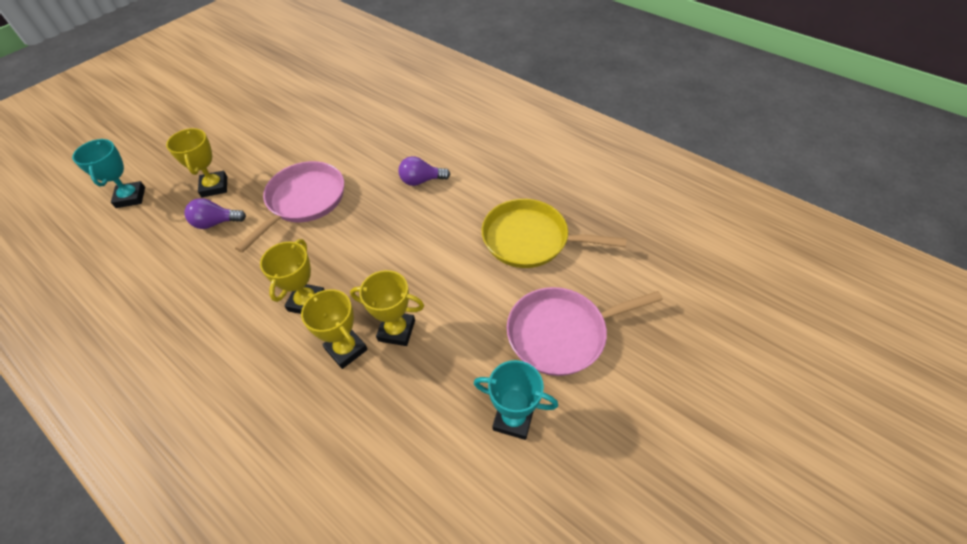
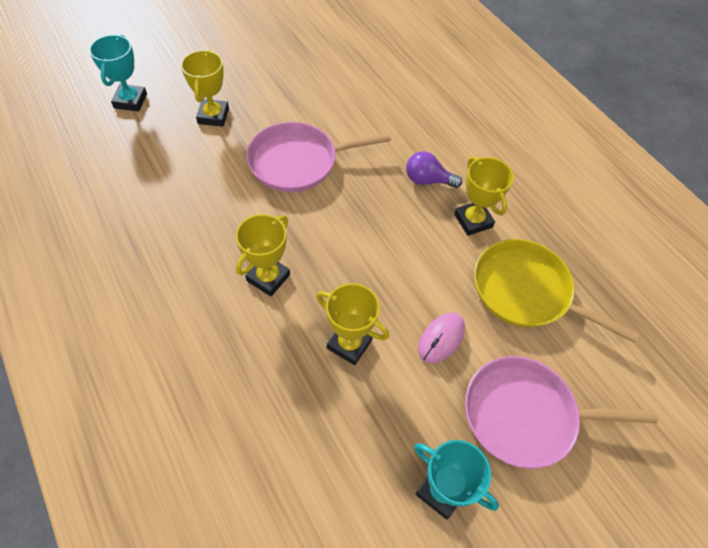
camera: 15 degrees right, 5 degrees up
(216, 223) = (204, 157): purple light bulb -> none
(304, 200) = (298, 162): pink pan -> pink pan turned 150 degrees counterclockwise
(346, 349) = (292, 345): yellow trophy -> yellow trophy (473, 221)
(473, 299) = (441, 338): none -> pink mouse

